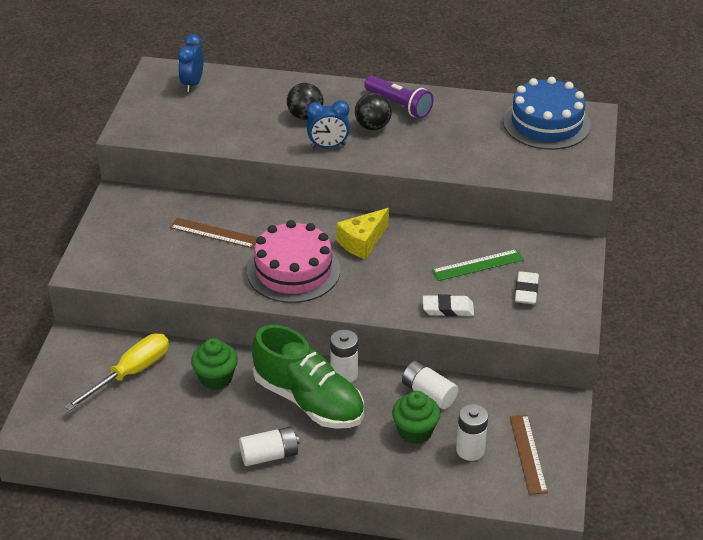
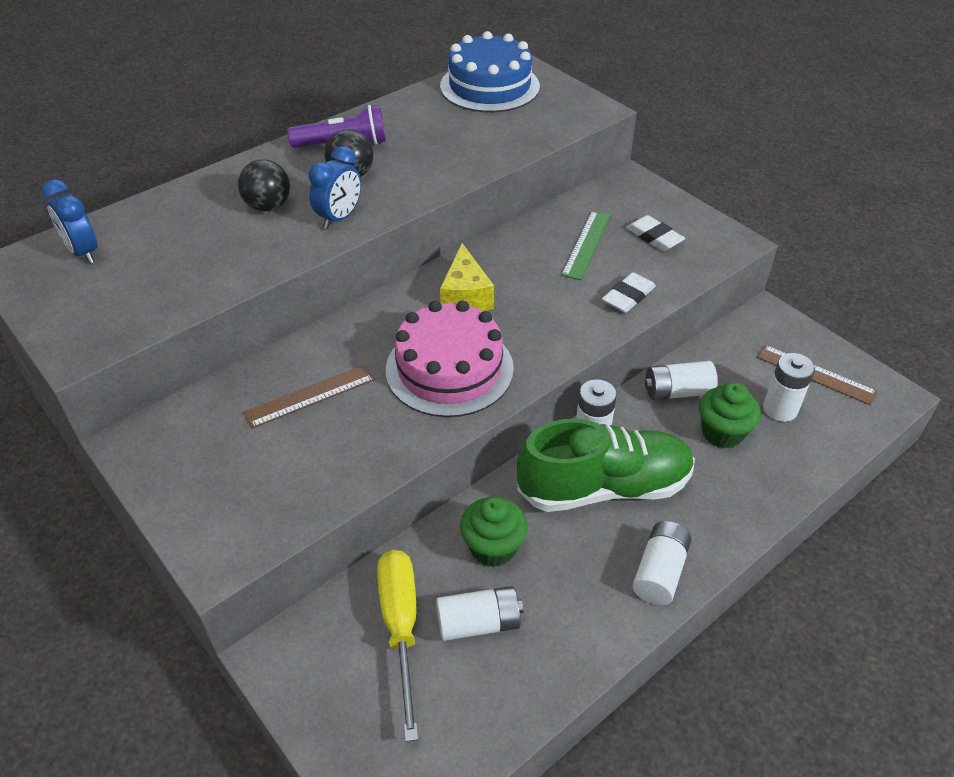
camera: 50 degrees left, 5 degrees up
(162, 400) = (479, 623): none -> white battery

